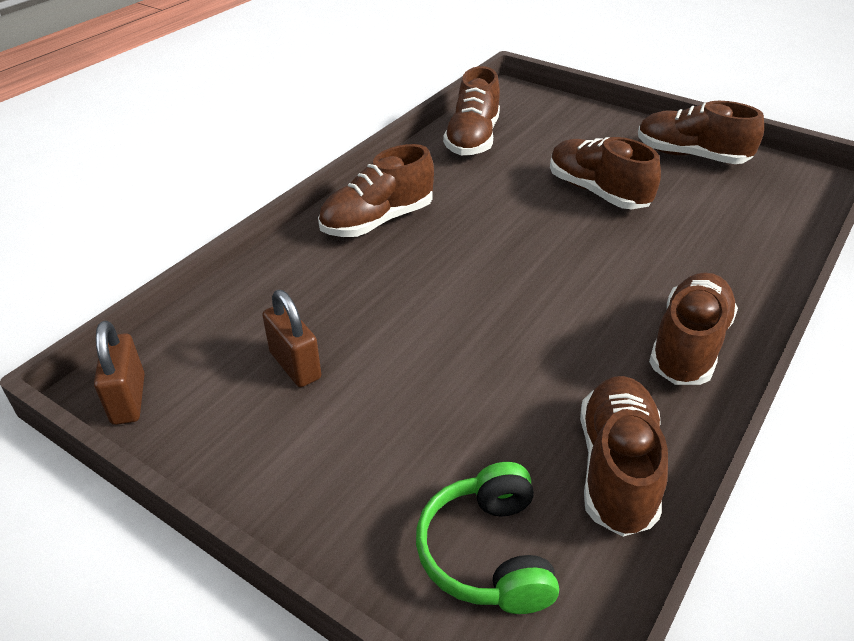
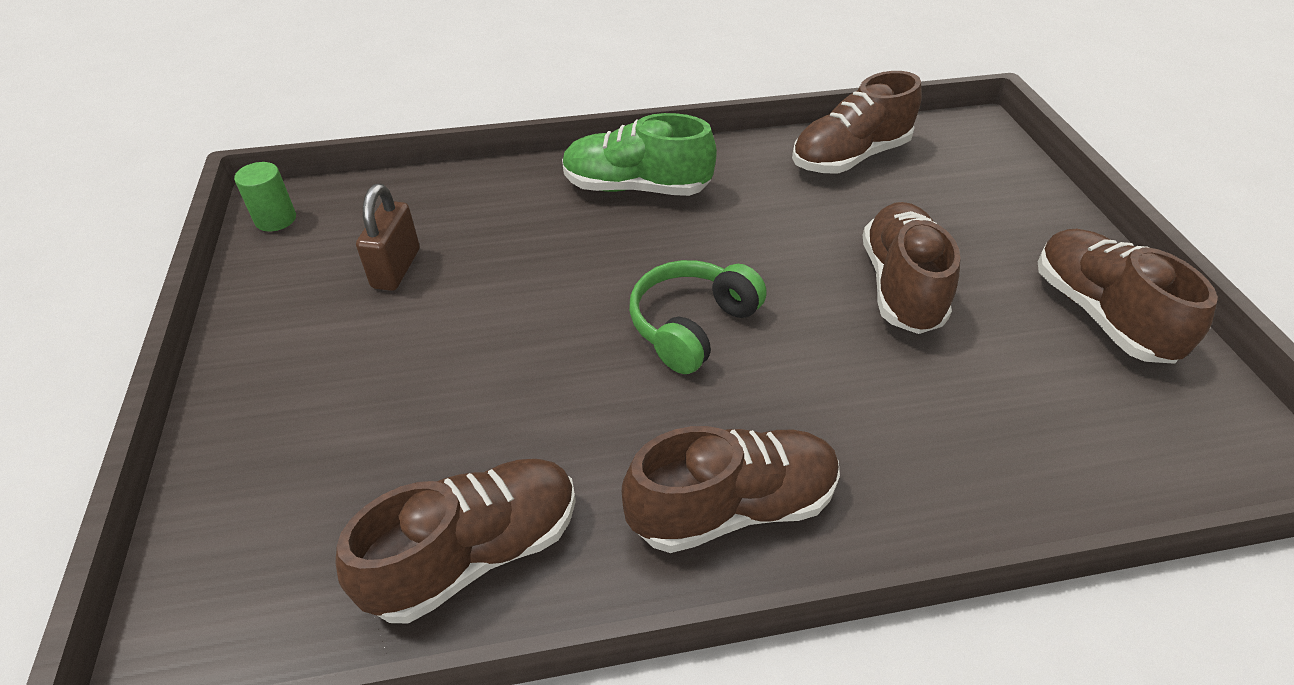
camera: 45 degrees right, 5 degrees up
(129, 399) = (275, 219): brown padlock -> green cylinder
(377, 221) = (636, 188): brown shoe -> green shoe
(487, 553) = (284, 522): green headphones -> green headphones (692, 326)

